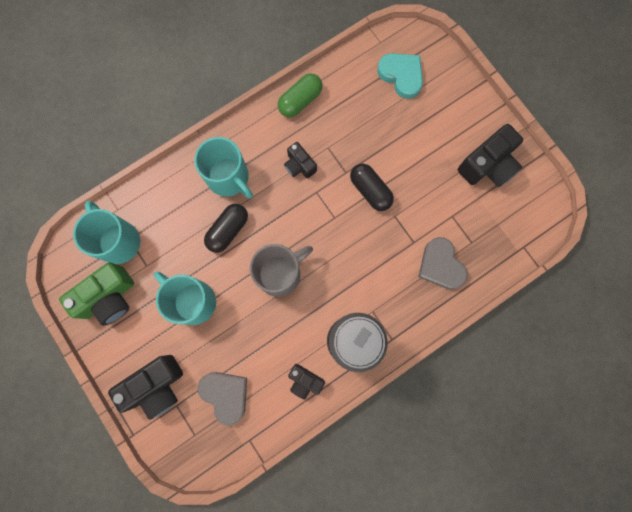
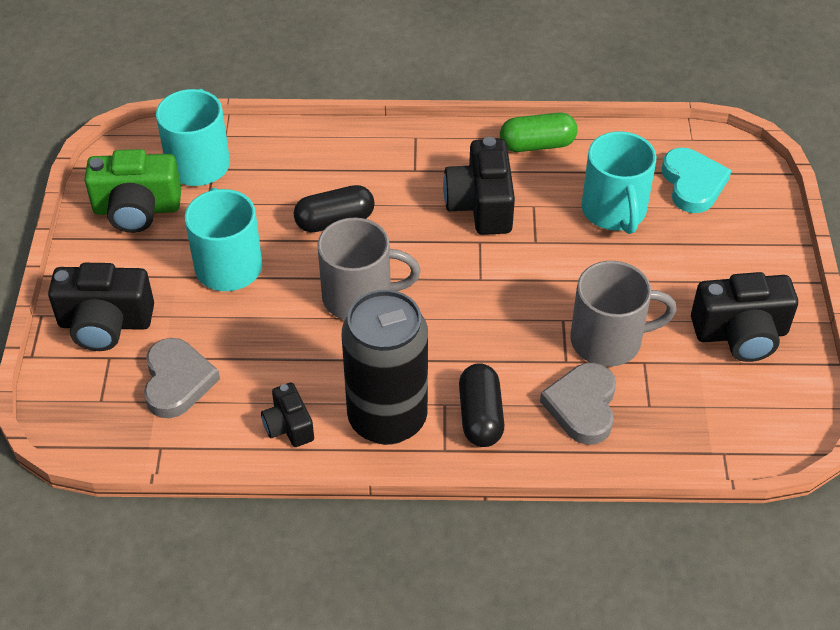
camera: 35 degrees right, 30 degrees down
(229, 178) = (382, 172): turquoise mug -> turquoise mug (614, 211)
(299, 165) = (481, 205): black camera -> black camera, size x1.75
(370, 190) = (552, 276): black capsule -> black capsule (480, 416)
(426, 214) = (608, 340): none -> grey mug

